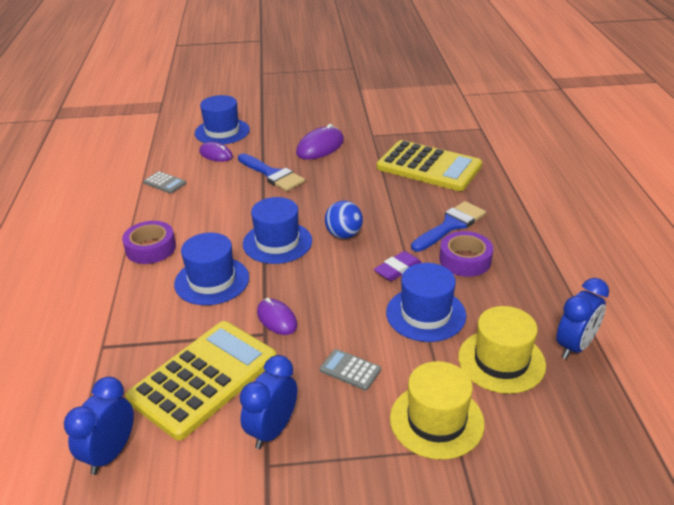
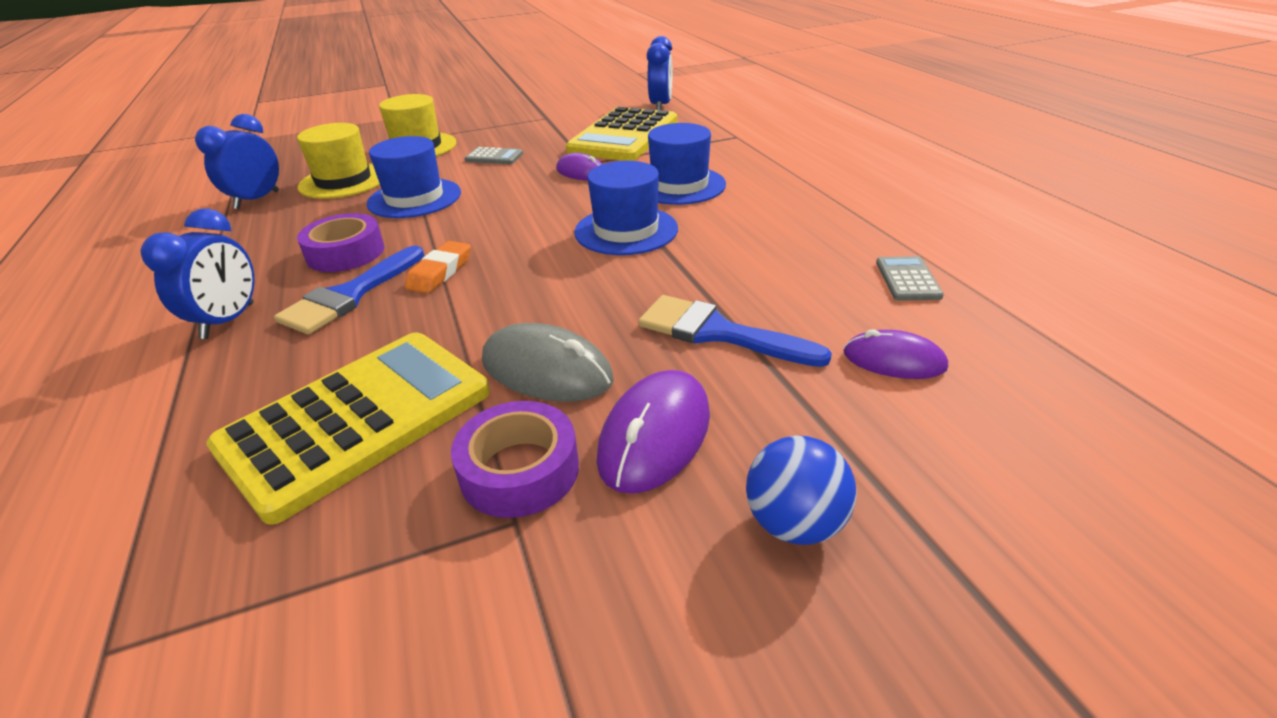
camera: 165 degrees right, 0 degrees up
(150, 248) = (793, 198): purple tape -> purple tape (519, 470)
(165, 183) = (907, 279): grey calculator -> grey calculator turned 75 degrees clockwise
(222, 131) = (974, 441): blue hat -> none
(272, 430) = (549, 127): blue clock -> blue clock (228, 321)
(344, 235) = (530, 254): blue ball -> blue ball (794, 523)
(351, 172) = (546, 370): none -> grey mouse
(397, 269) = (446, 229): purple eraser -> none
(399, 232) = (440, 272): none -> orange eraser
(429, 167) = (357, 420): yellow calculator -> yellow calculator turned 120 degrees clockwise

